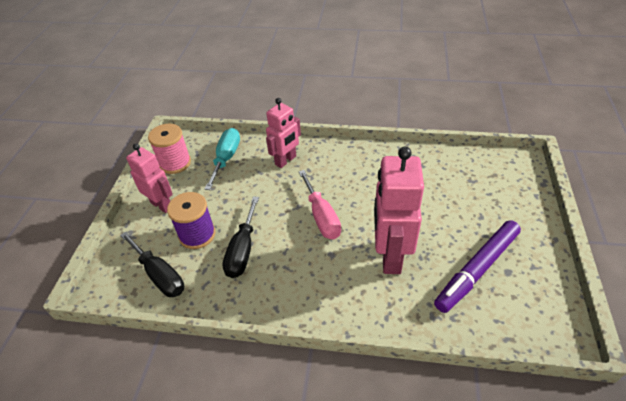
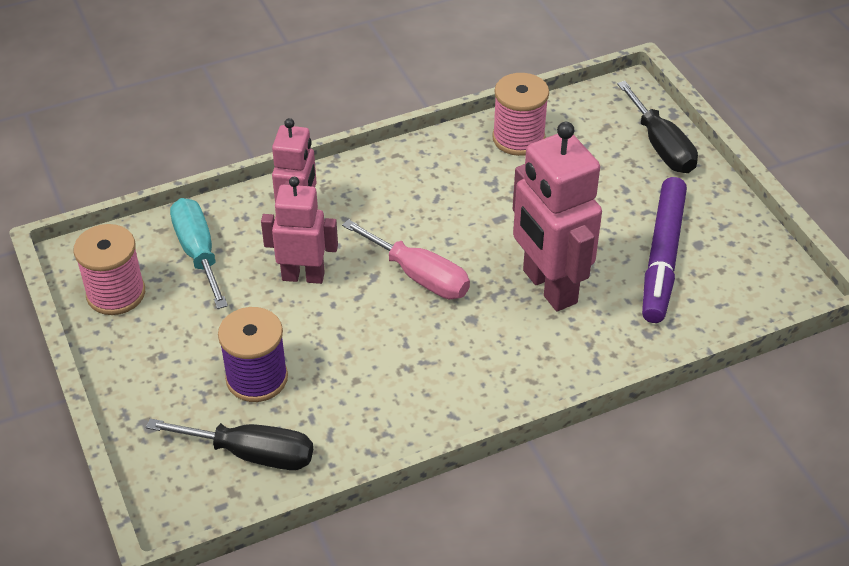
camera: 35 degrees left, 0 degrees up
(162, 205) = (157, 363): pink robot -> pink robot (303, 276)
(243, 250) = (345, 368): black screwdriver -> black screwdriver (661, 146)
(434, 162) = (518, 138): none -> pink spool

